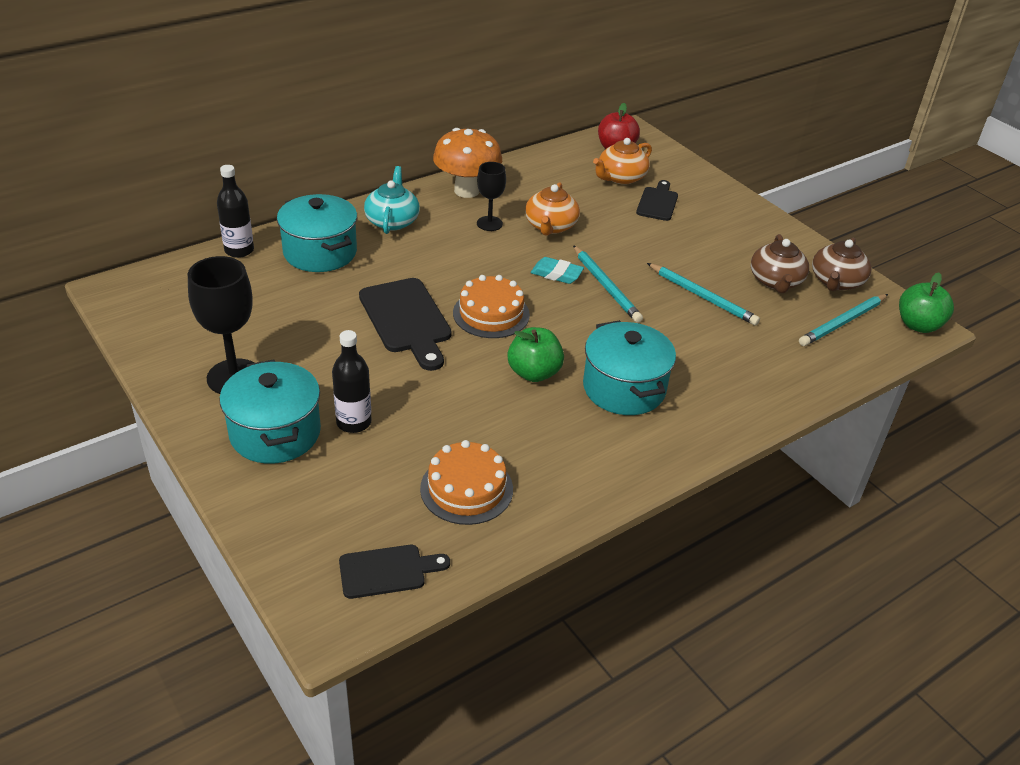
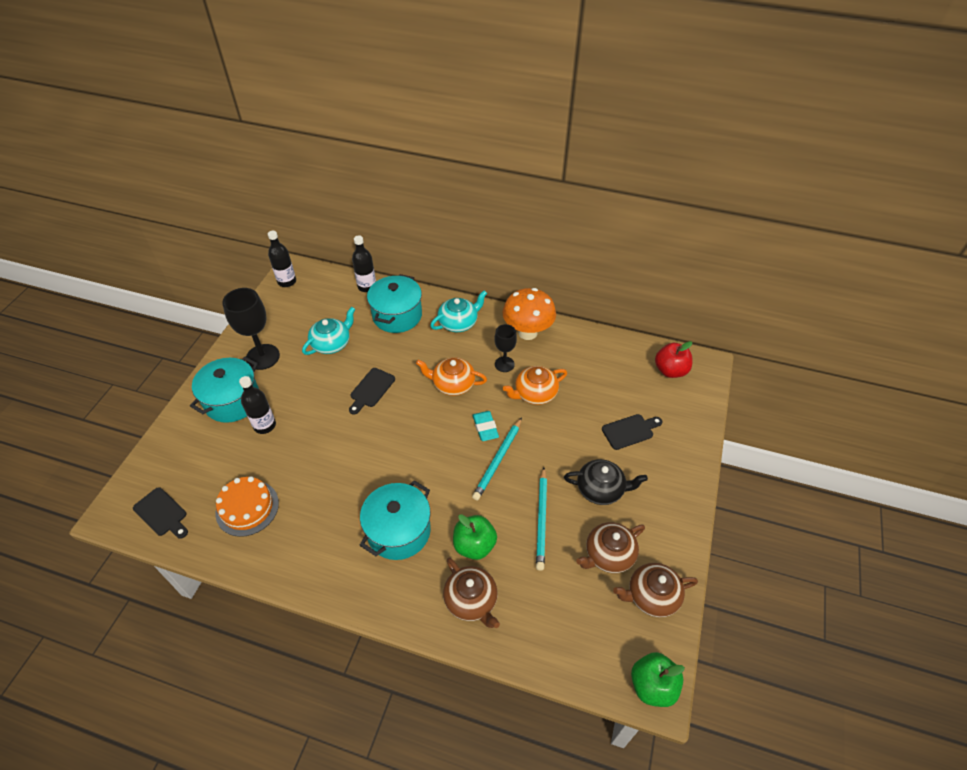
camera: 55 degrees right, 10 degrees up
(128, 303) = (287, 281): none -> black bottle
(293, 315) = (332, 343): none -> turquoise teapot
(407, 320) = (371, 389): black cutting board -> black cutting board, size x0.60
(491, 314) = (413, 422): orange cake -> none
(534, 373) = (374, 477): green apple -> green apple (474, 545)
(620, 177) = (636, 394): orange teapot -> orange teapot (452, 384)
(704, 249) = (601, 489): none -> black teapot
(751, 380) = (471, 600): none -> brown teapot
(843, 322) = (600, 627): turquoise pencil -> none

